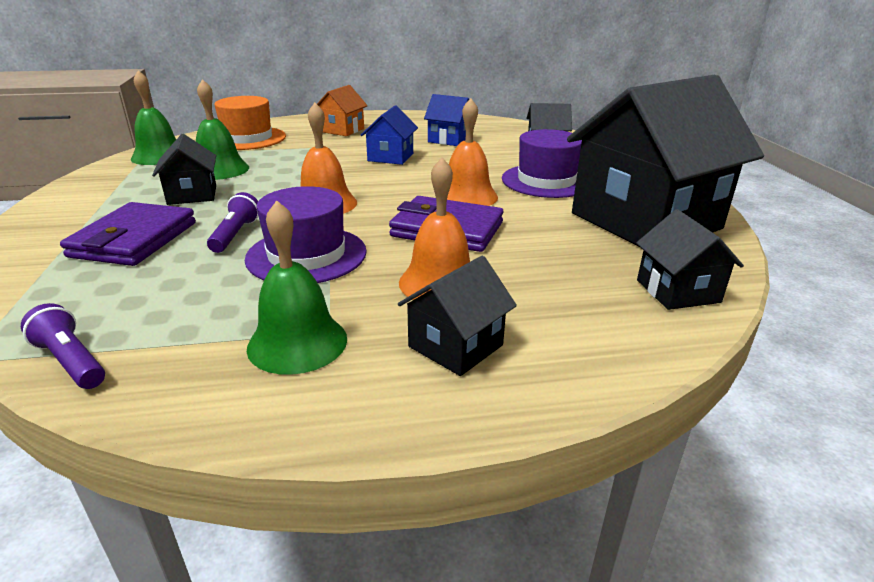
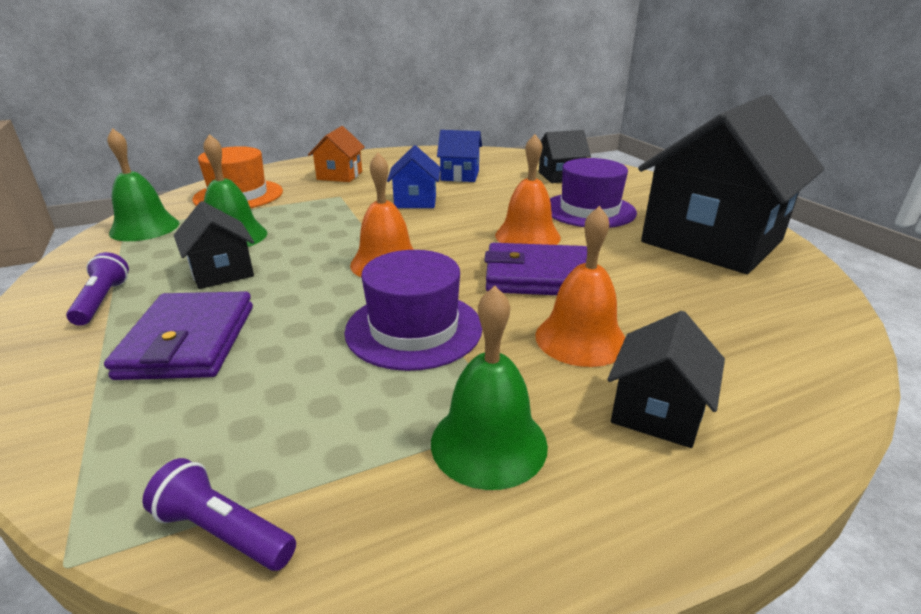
camera: 15 degrees left, 0 degrees up
(235, 234) = (312, 316): purple flashlight -> purple flashlight (102, 301)
(677, 291) = (801, 311): black house -> none

